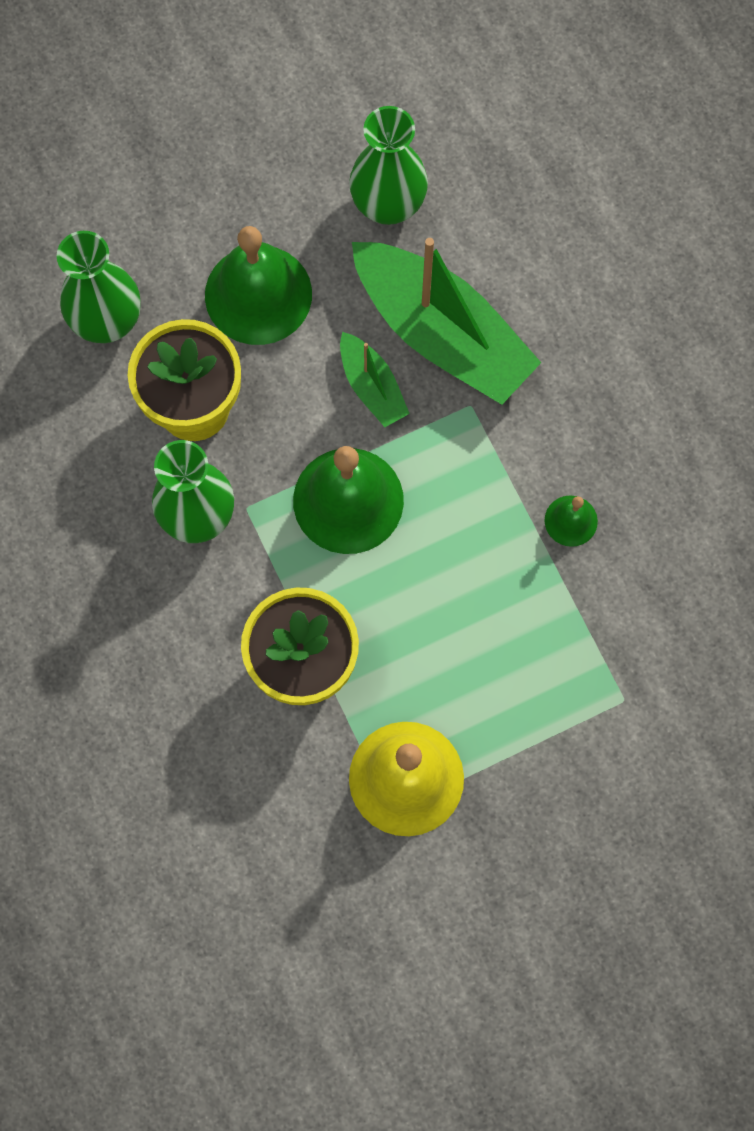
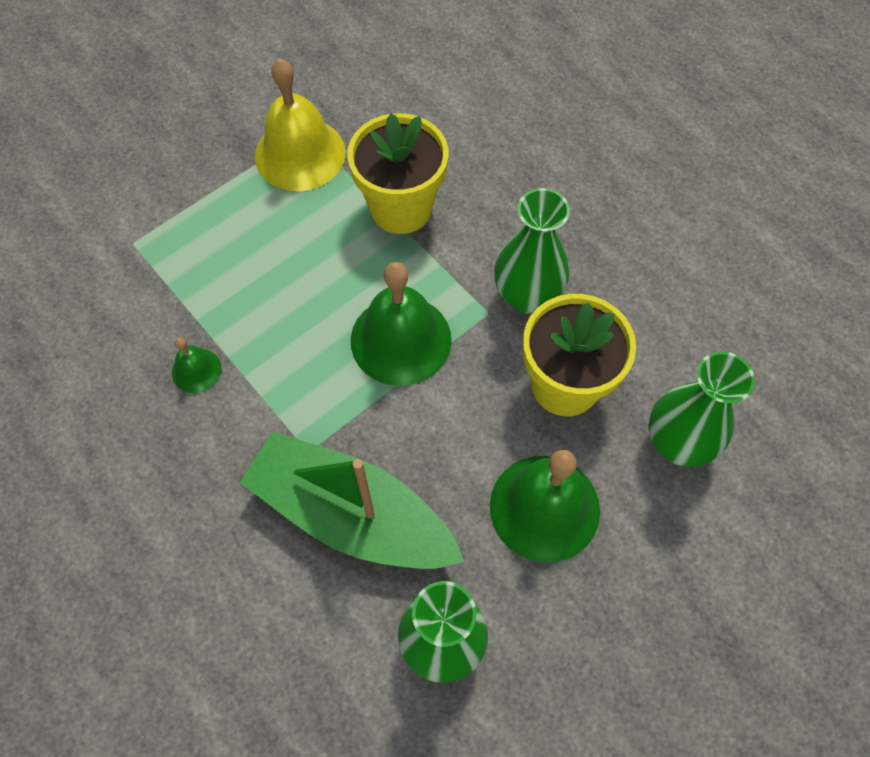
camera: 165 degrees right, 10 degrees down
(372, 386) = (407, 445): green boat -> none

